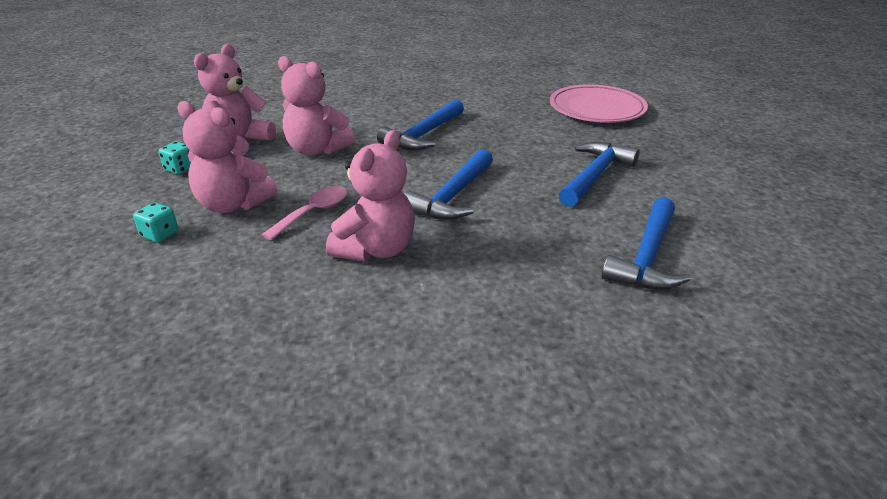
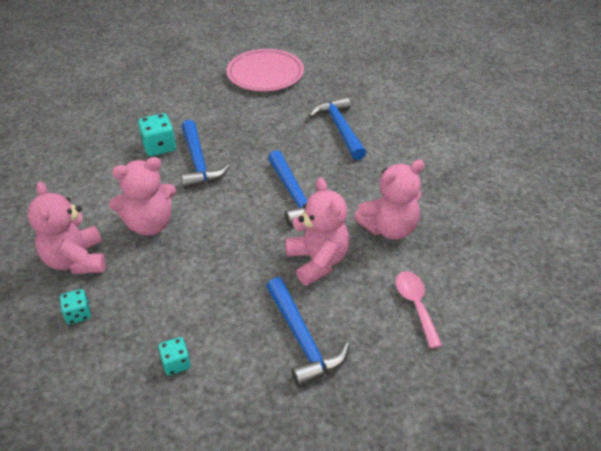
camera: 50 degrees left, 10 degrees up
(233, 205) = (179, 305): pink teddy bear -> pink teddy bear (389, 228)
(314, 212) = (240, 268): pink spoon -> pink spoon (415, 305)
(416, 113) = (159, 147): none -> turquoise dice
(647, 257) = (433, 165): blue hammer -> blue hammer (303, 340)

